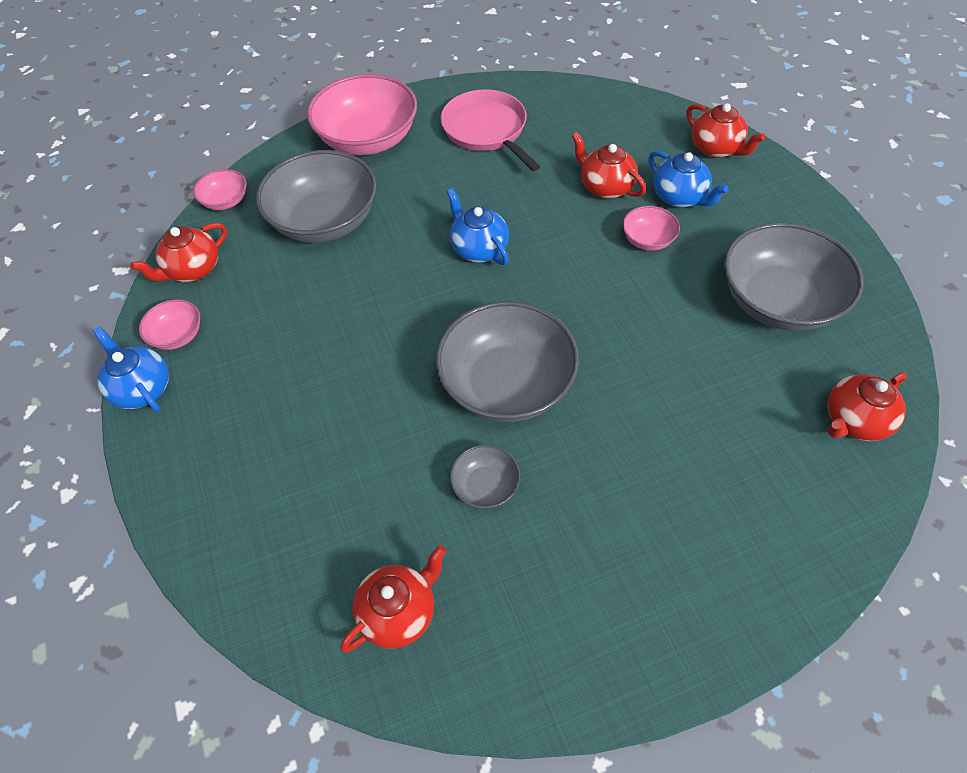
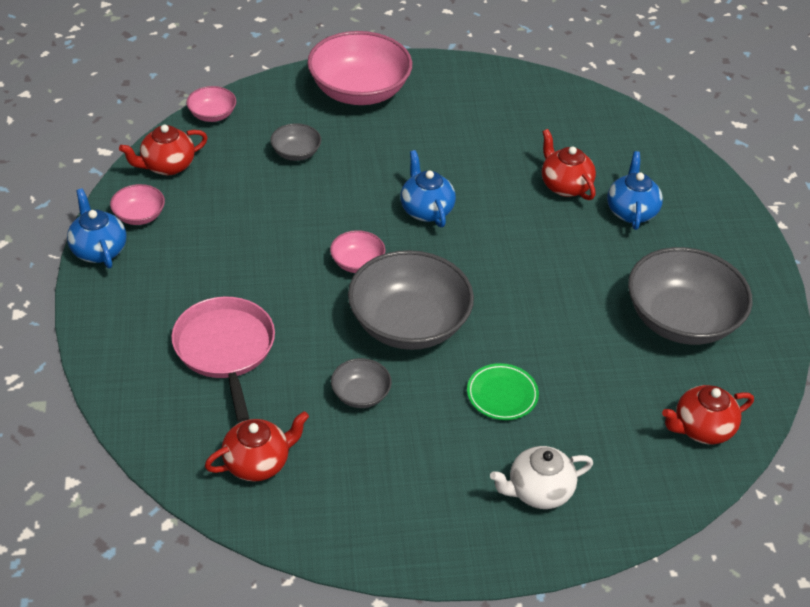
camera: 10 degrees right, 10 degrees down
(325, 221) = (296, 153): grey bowl -> grey bowl, size x0.46
(486, 130) = (473, 109): pink pan -> pink pan (225, 349)
(636, 441) = (502, 395): none -> green plate
(648, 239) = (584, 240): pink bowl -> pink bowl (357, 263)
(680, 197) = (631, 211): blue teapot -> blue teapot turned 150 degrees counterclockwise
(716, 148) = (686, 177): red teapot -> none
(721, 551) = (538, 491): none -> white teapot

